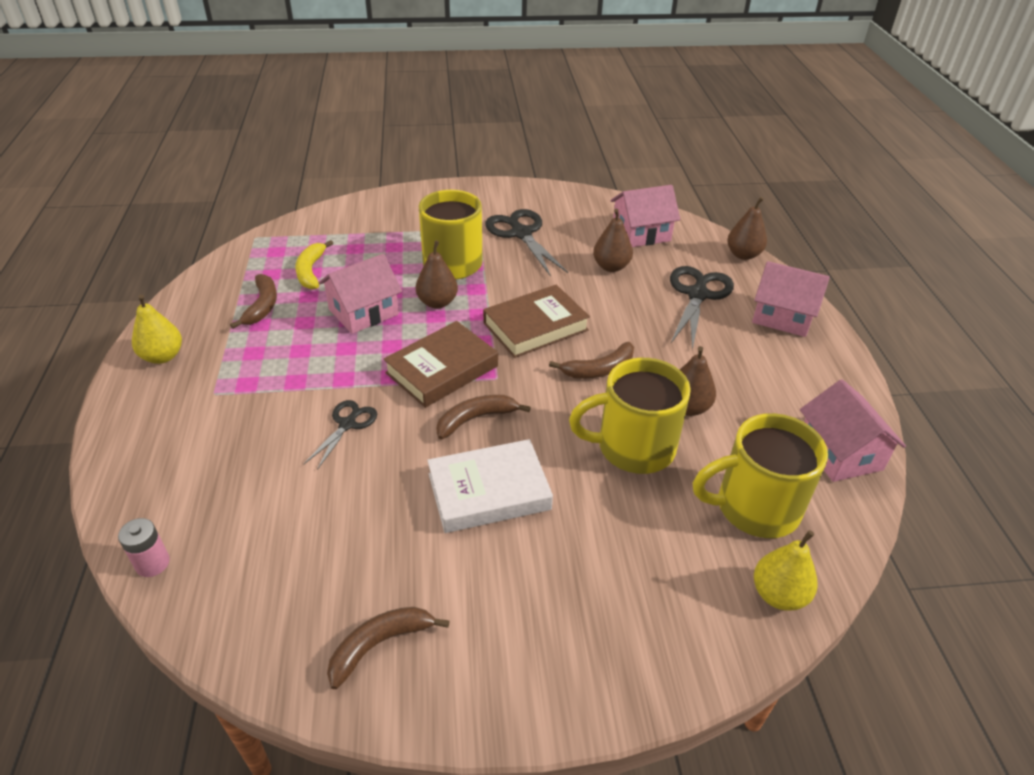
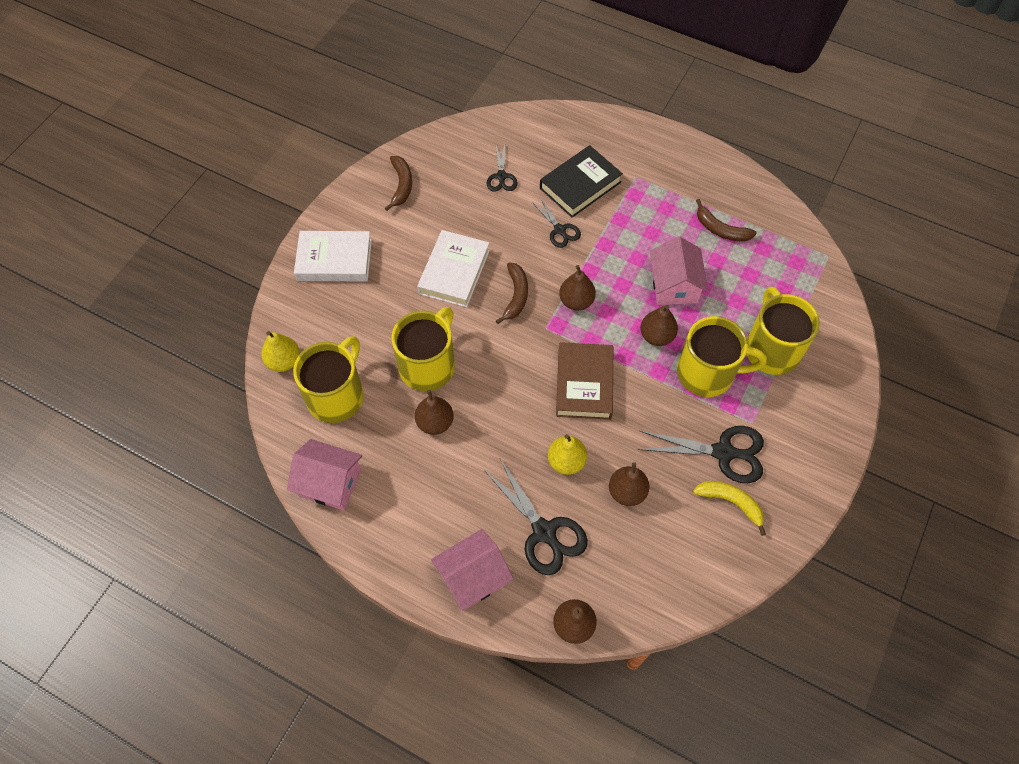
camera: 125 degrees right, 20 degrees up
(152, 563) = (517, 120): pink battery -> none
(162, 356) = (693, 162): yellow pear -> yellow pear (566, 461)
(257, 437) = (580, 185): none -> black book
(287, 525) = (501, 176): none -> black scissors
(311, 271) = (751, 274): yellow banana -> yellow banana (730, 502)
(392, 238) = (771, 349): none -> yellow mug
(442, 369) = (576, 301): brown book -> brown pear
(584, 644) = (334, 260): none -> white book
(599, 369) = (509, 395): brown banana -> none
(641, 233) = (664, 558): pink house -> none

